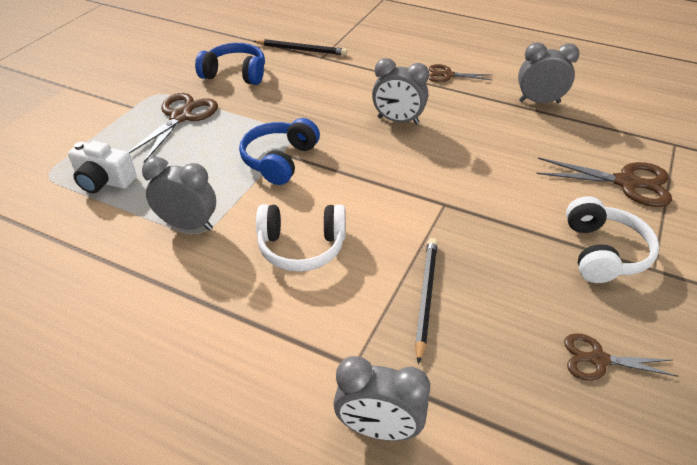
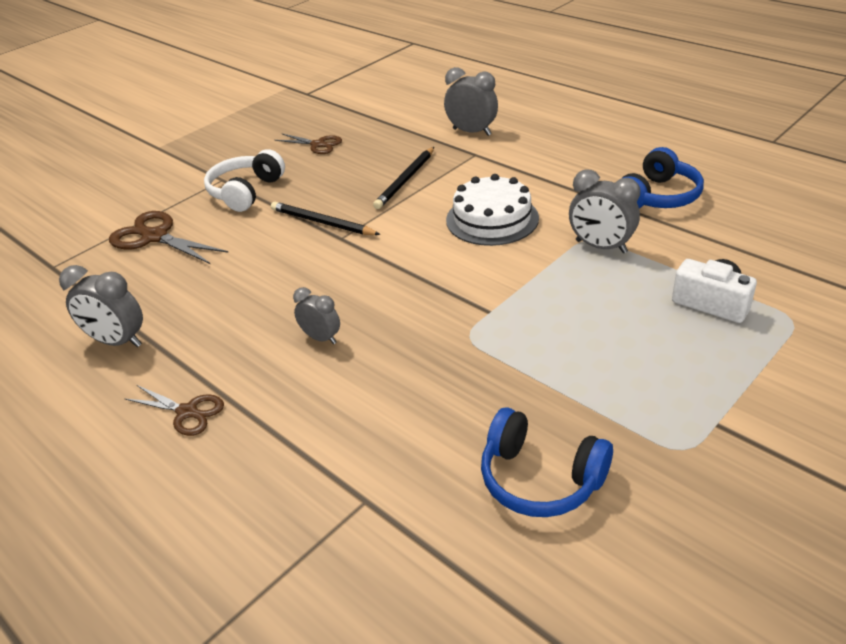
camera: 160 degrees left, 5 degrees down
(181, 117) = (630, 389): brown scissors -> none
(280, 160) = (494, 302): blue headphones -> blue headphones (657, 196)
(301, 50) = (397, 533): black pencil -> black pencil (322, 223)
(301, 247) = (492, 219): white headphones -> white cake
(398, 121) = (321, 338): grey clock -> grey clock, size x0.64

